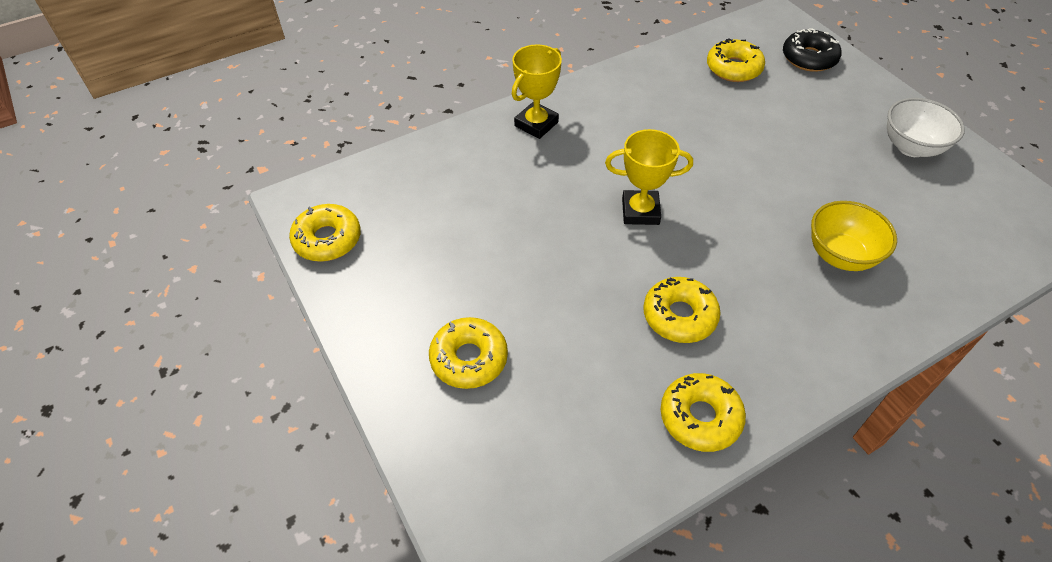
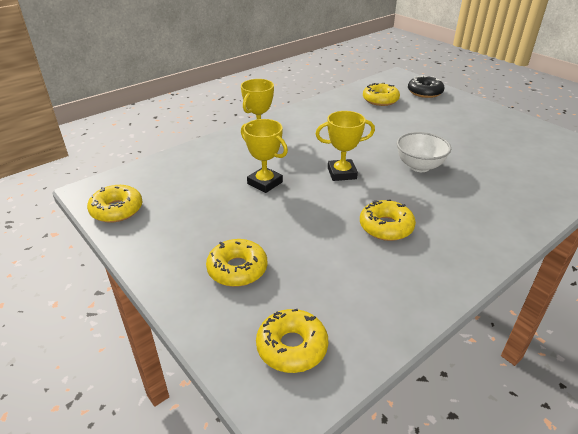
camera: 10 degrees left, 15 degrees down
(529, 216) = (265, 183): none -> yellow trophy
(700, 417) = (420, 284): yellow donut -> yellow donut (292, 347)
(840, 255) = (481, 183): yellow bowl -> none
(911, 147) = (503, 127): white bowl -> white bowl (419, 166)

